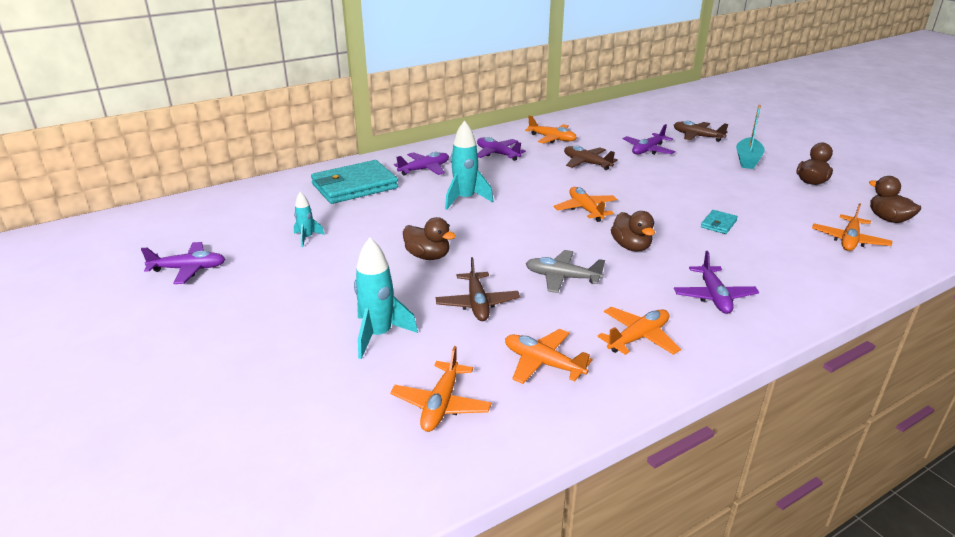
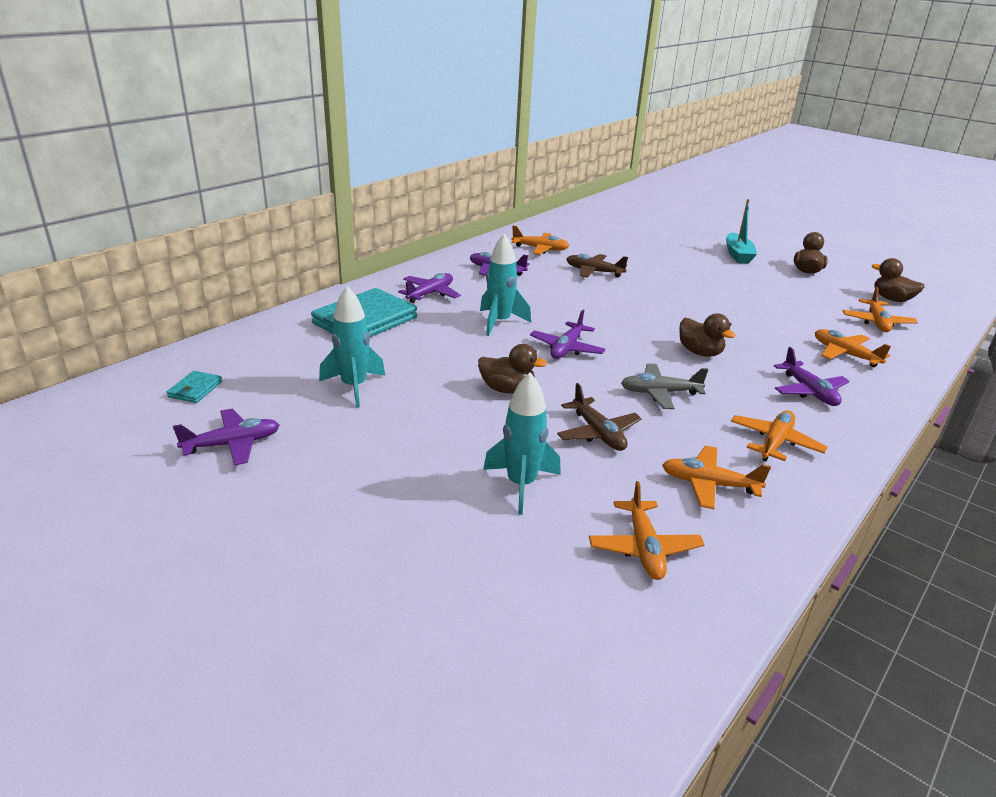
camera: 20 degrees left, 0 degrees up
(307, 238) = (354, 387): turquoise rocket -> turquoise rocket, size x1.76
(585, 209) = (629, 320): orange plane -> orange plane (845, 354)
(648, 150) = (642, 253): purple plane -> purple plane (567, 348)
(697, 136) = (676, 236): brown plane -> none
(718, 224) = (759, 320): turquoise wallet -> turquoise wallet (195, 389)

